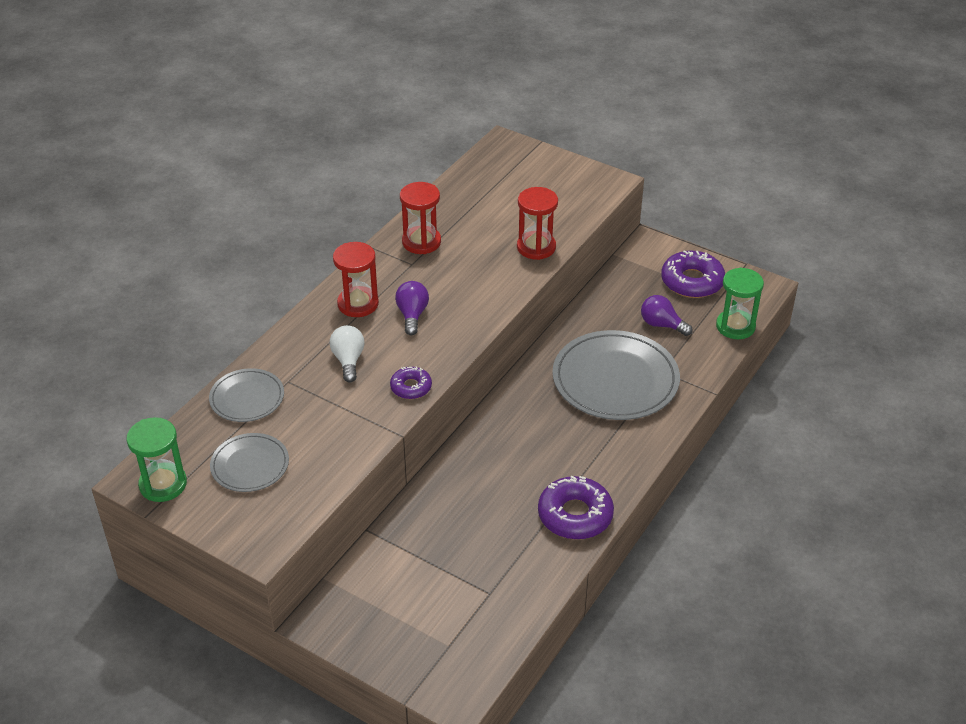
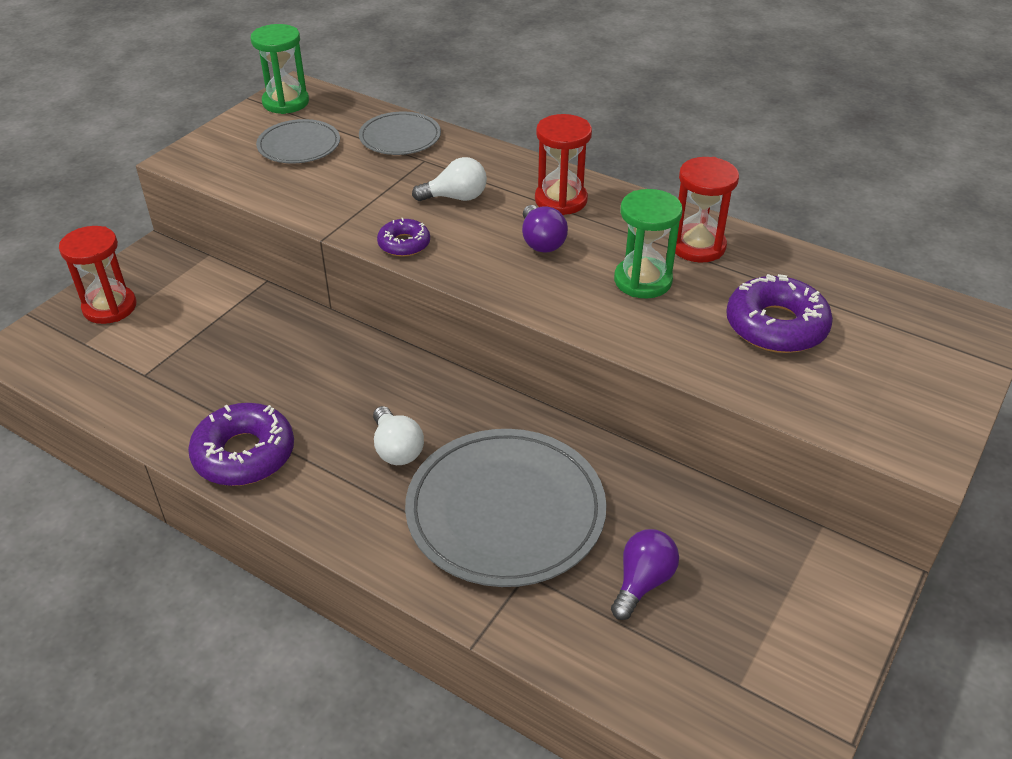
camera: 90 degrees right, 0 degrees up
(412, 315) = (541, 242): purple light bulb -> purple light bulb turned 75 degrees clockwise
(536, 247) = (709, 356): red hourglass -> red hourglass (110, 307)
(565, 433) = (396, 449): none -> white light bulb
(692, 281) = (771, 639): purple donut -> purple donut (776, 326)
(735, 326) = (651, 699): green hourglass -> green hourglass (643, 281)

